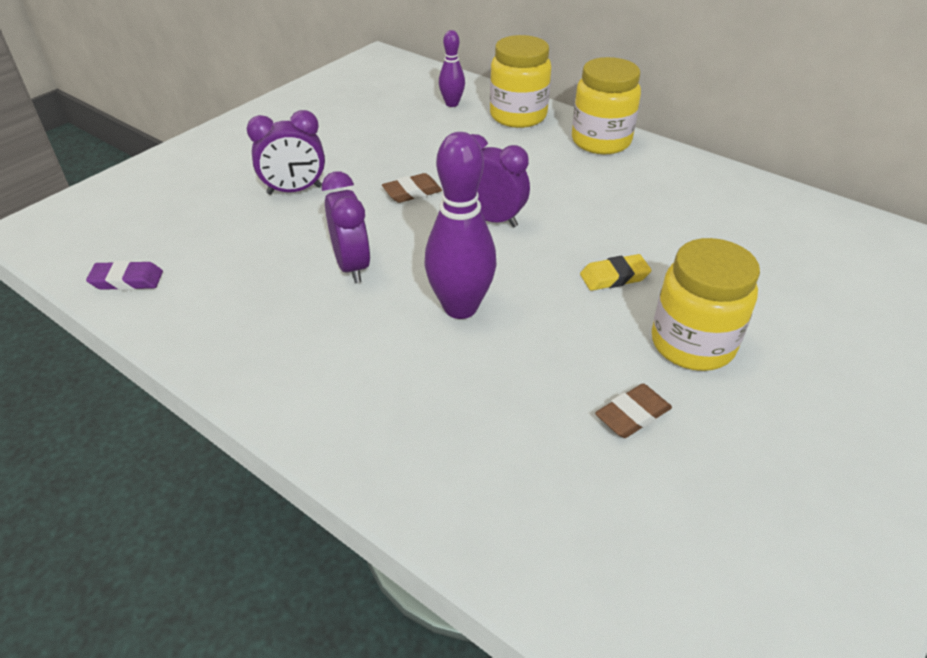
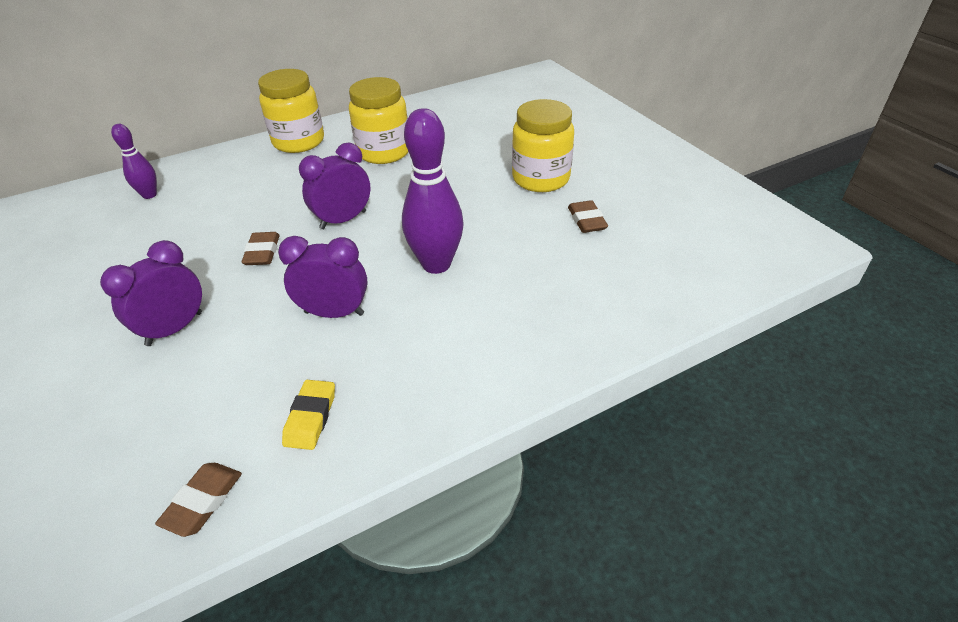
camera: 65 degrees left, 0 degrees up
(127, 280) = (203, 501): purple eraser -> brown eraser
(294, 190) = (174, 329): purple clock -> purple clock turned 150 degrees counterclockwise
(518, 116) = (216, 167): yellow jar -> yellow jar (384, 152)
(614, 277) = (457, 186): yellow eraser -> yellow eraser (310, 417)

